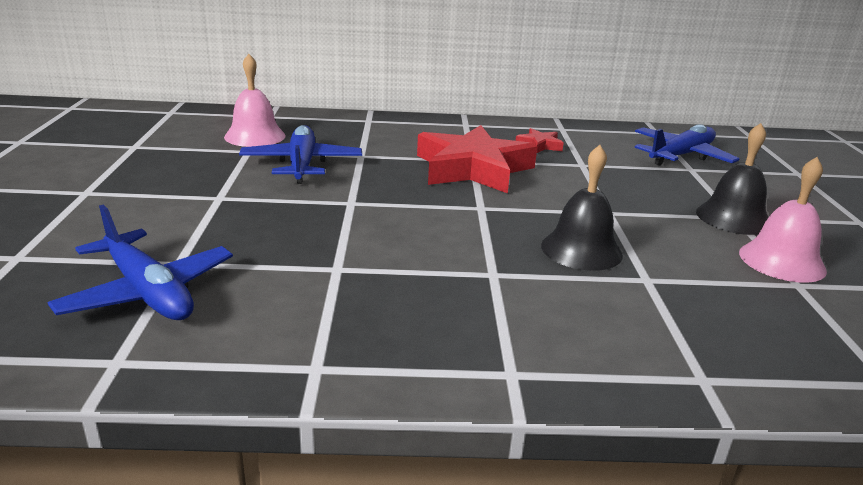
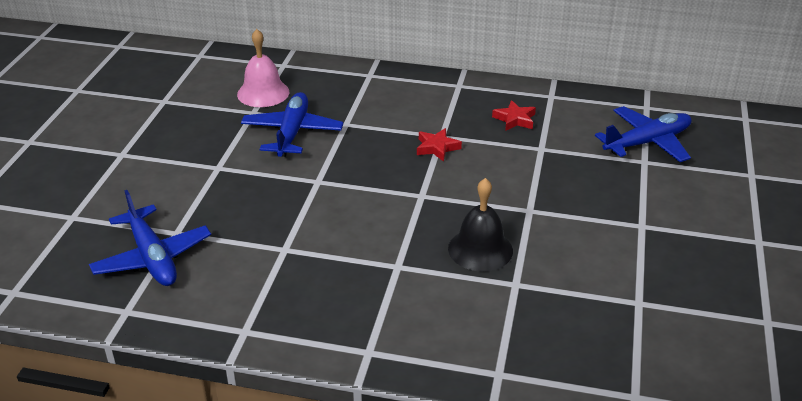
camera: 15 degrees right, 10 degrees up
(473, 169) = (437, 148): red star -> red star, size x0.43
(733, 218) = (638, 226): black bell -> none
(782, 261) = (644, 278): pink bell -> none

